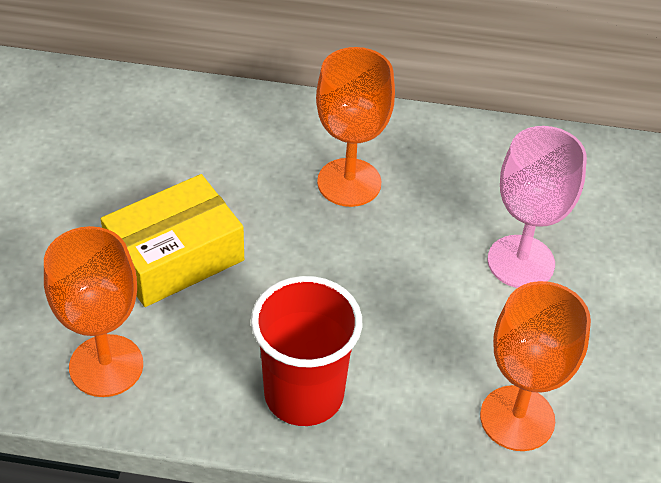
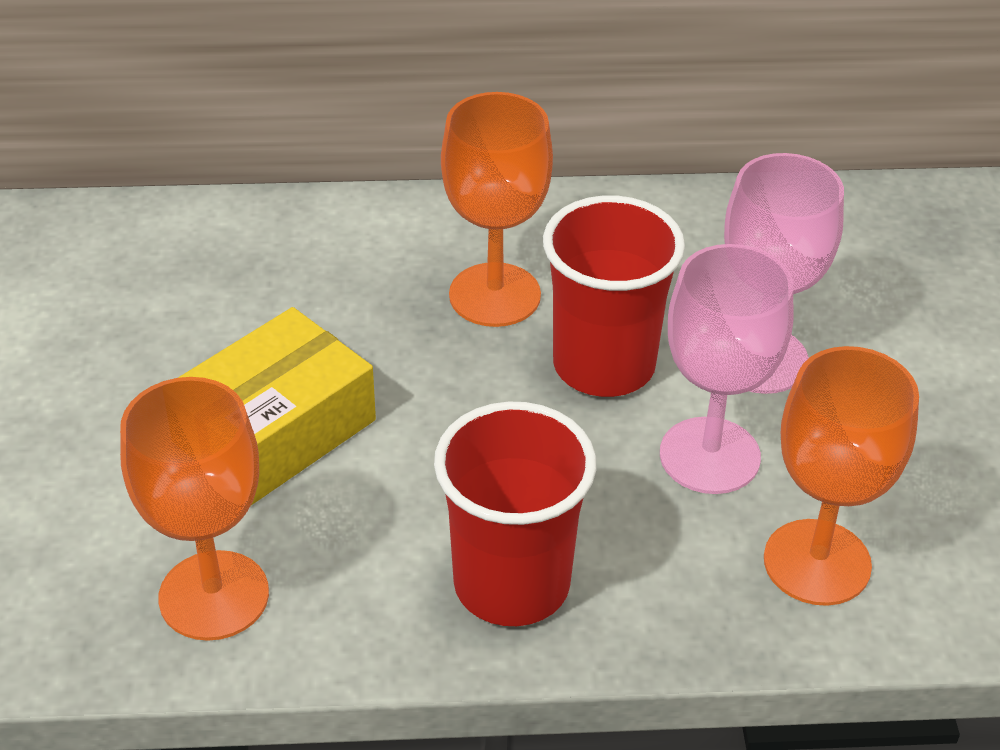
camera: 10 degrees left, 5 degrees down
(410, 247) = (604, 365): none -> red cup
(465, 327) = (709, 456): none -> pink goblet

